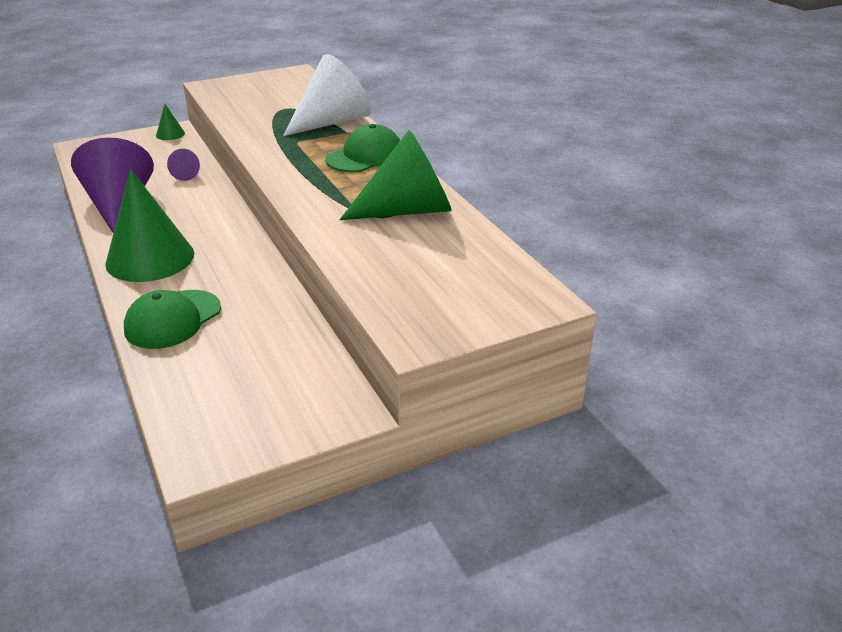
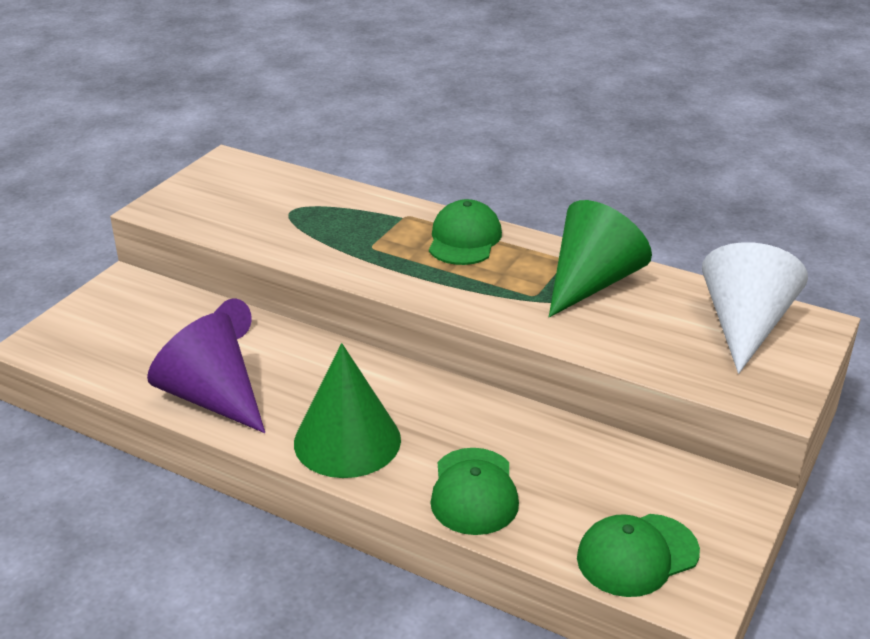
camera: 35 degrees left, 0 degrees up
(170, 134) = (127, 287): green cone -> none
(208, 408) = (637, 555): none -> green cap
(332, 122) = (369, 210): white cone -> white cone (744, 326)

